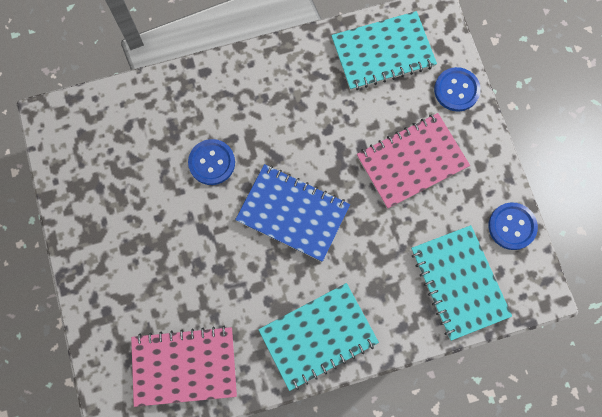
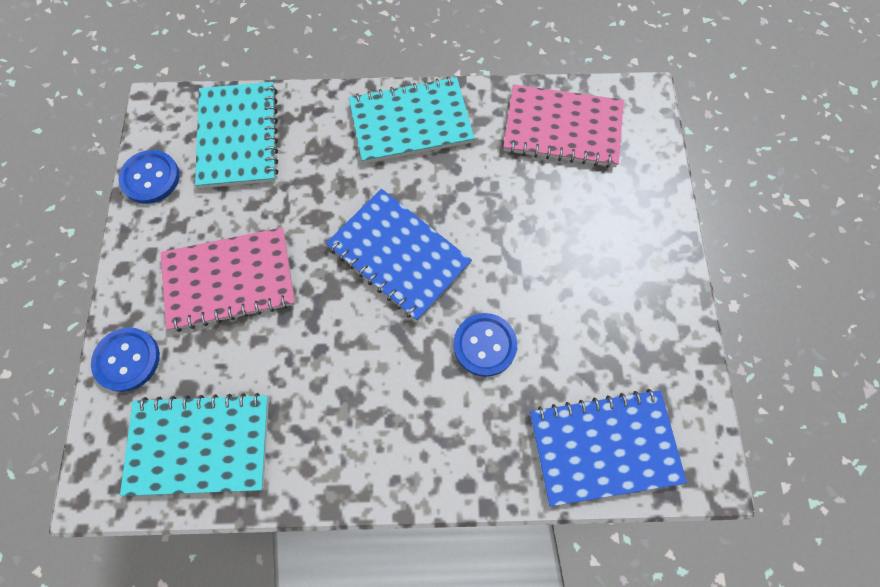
camera: 165 degrees left, 5 degrees down
(118, 117) = (603, 446): none -> blue notebook

